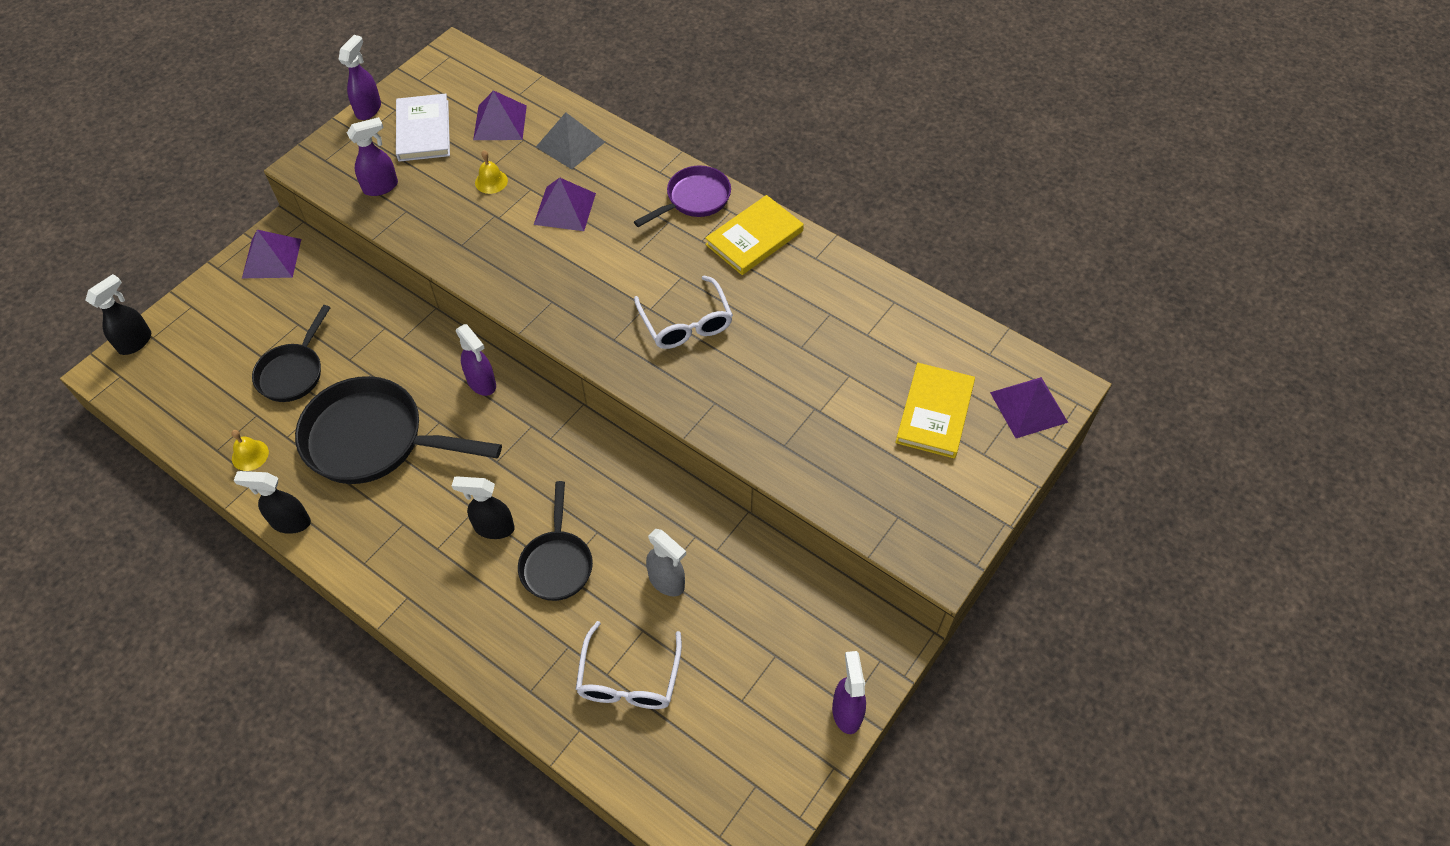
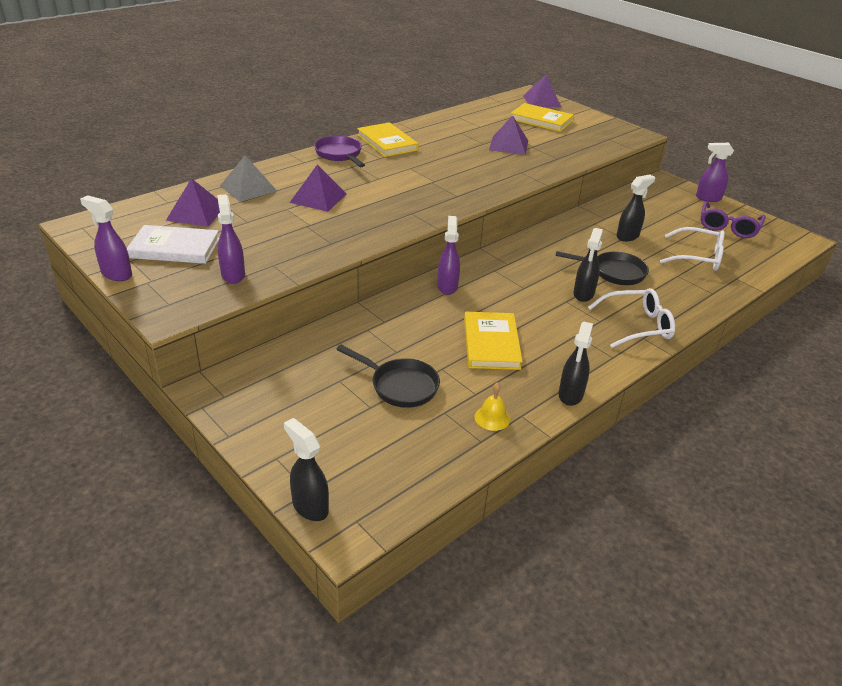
camera: 80 degrees left, 20 degrees down
(272, 258) = (239, 394): purple pyramid -> purple pyramid (508, 145)
(374, 440) = (491, 343): black pan -> yellow book
(482, 383) = (447, 286): purple spray bottle -> purple spray bottle turned 60 degrees counterclockwise
(491, 181) = (266, 223): yellow bell -> none
(667, 581) = (628, 236): grey spray bottle -> black spray bottle
(686, 323) = (452, 171): white glasses -> white glasses (637, 325)
(745, 736) = (728, 227): none -> purple glasses

